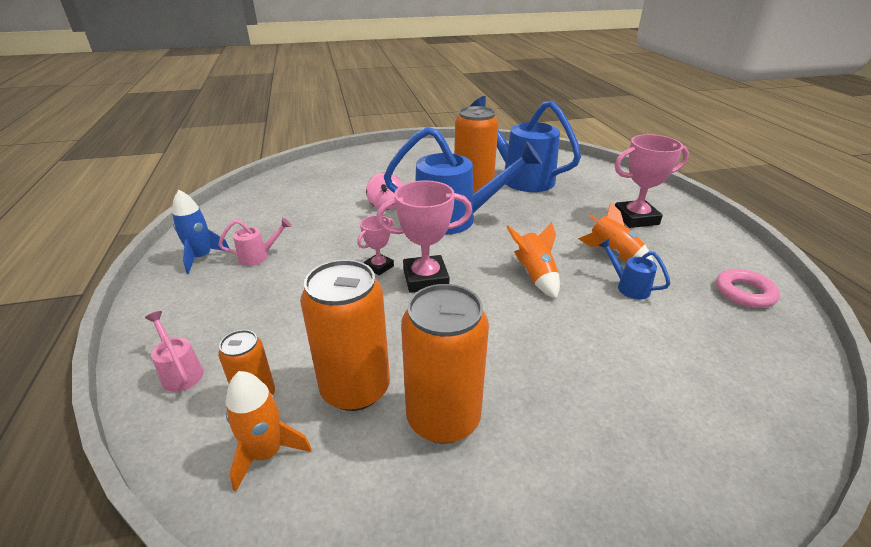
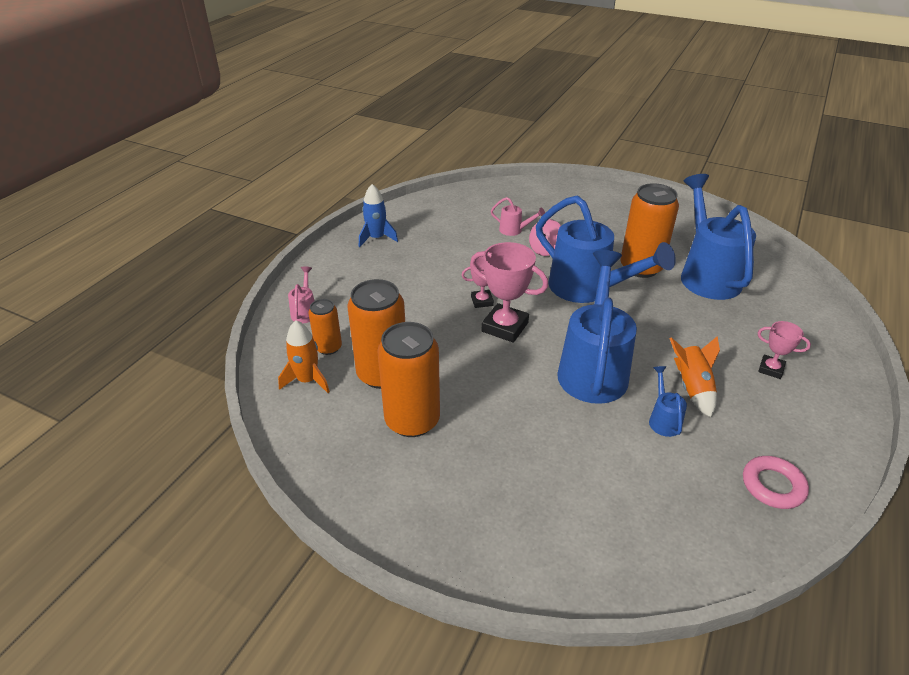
camera: 40 degrees right, 5 degrees up
(258, 256) = (411, 254): pink watering can -> pink watering can (514, 230)
(535, 275) = (593, 368): orange rocket -> blue watering can
(635, 218) = (771, 369): pink trophy -> pink trophy, size x0.56

